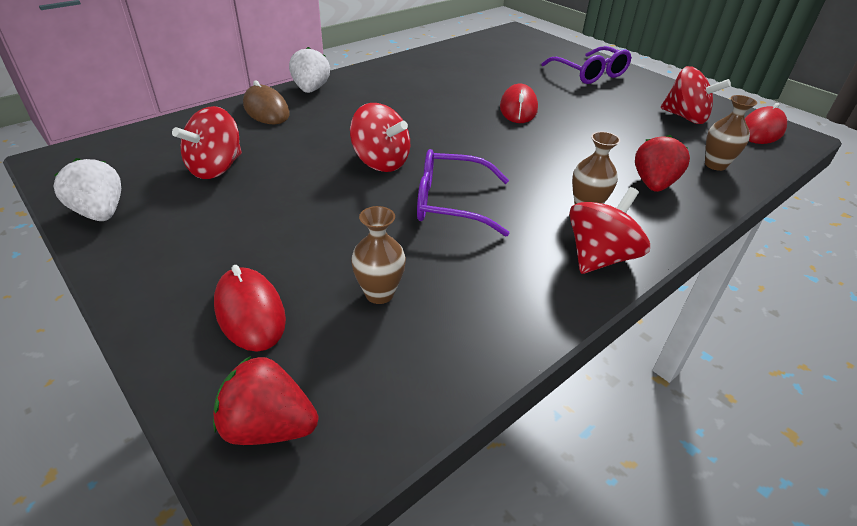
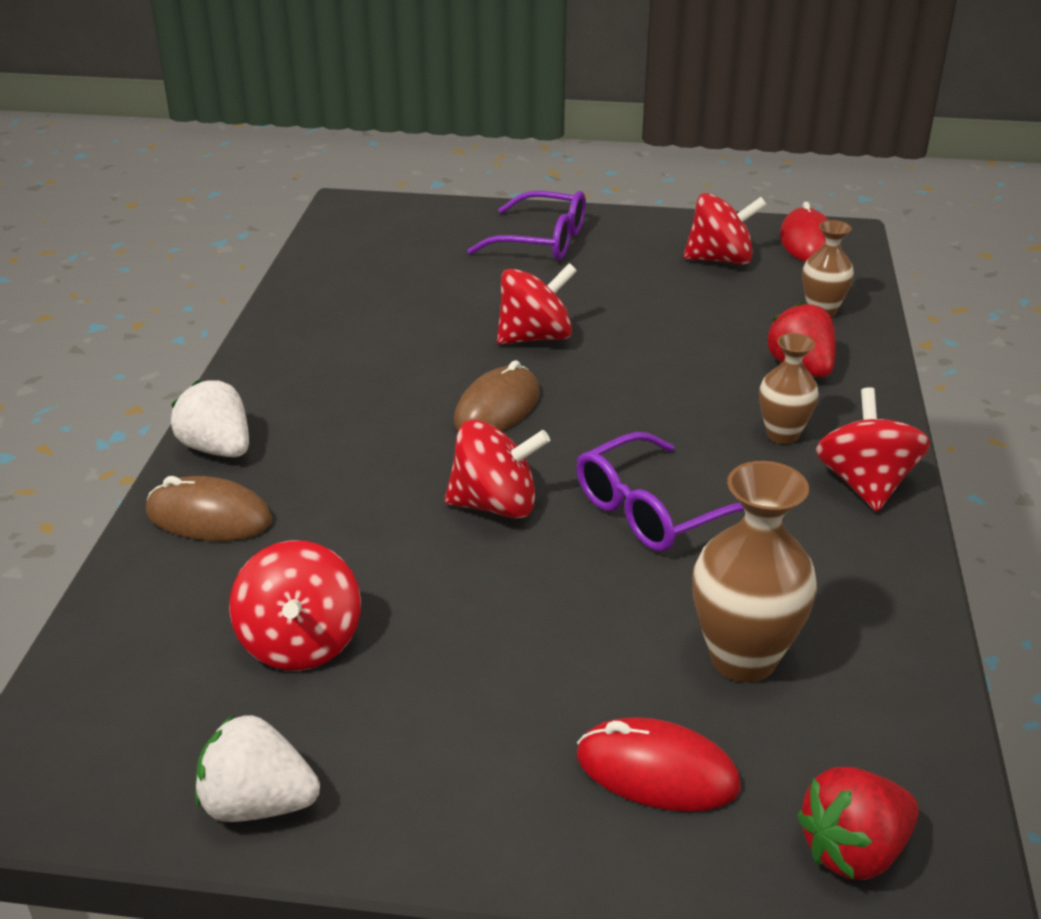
camera: 40 degrees left, 5 degrees down
(379, 293) = (743, 658): brown vase -> brown vase, size x1.64
(449, 127) = (497, 408): none -> brown mouse
(518, 108) = (535, 337): red mouse -> red spinning top

